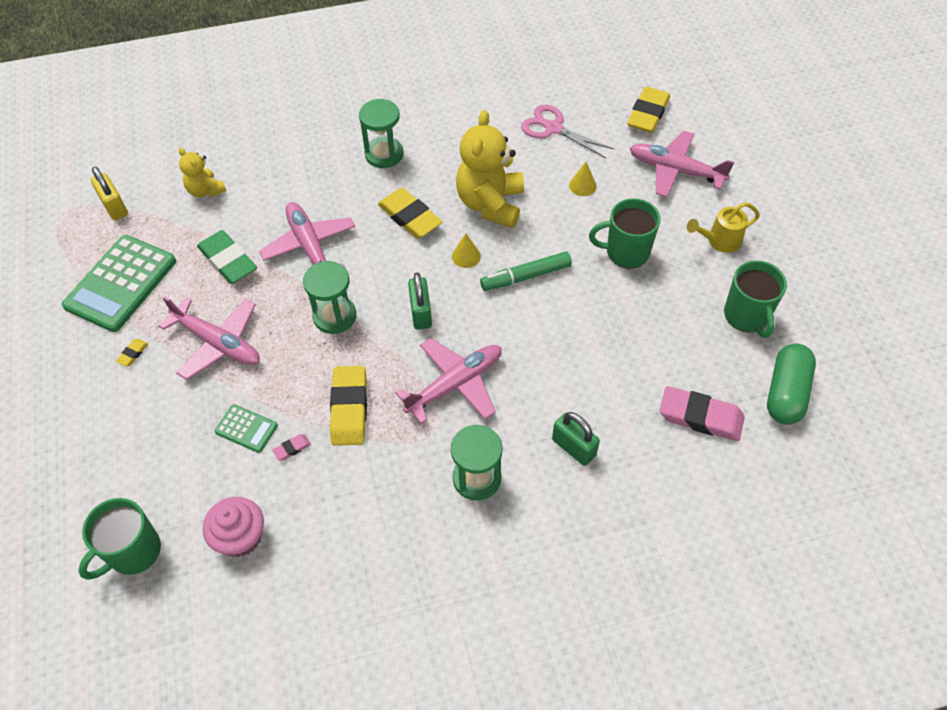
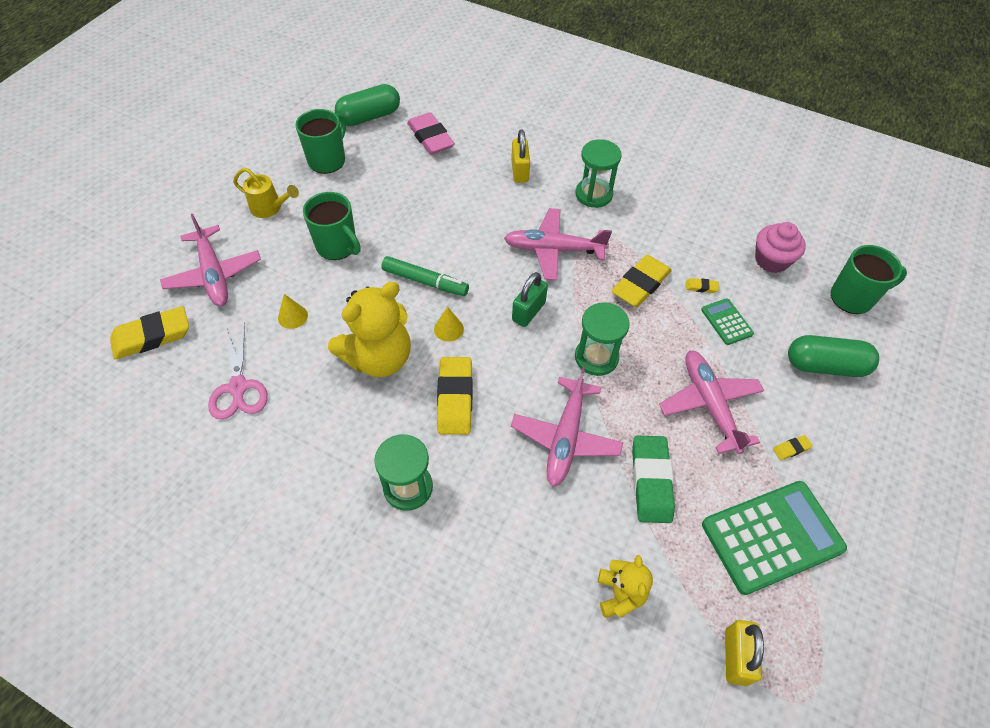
camera: 140 degrees left, 0 degrees up
(133, 450) = (825, 365): none -> green capsule
(292, 448) = (701, 287): pink eraser -> yellow eraser
(573, 447) = (519, 171): green padlock -> yellow padlock

